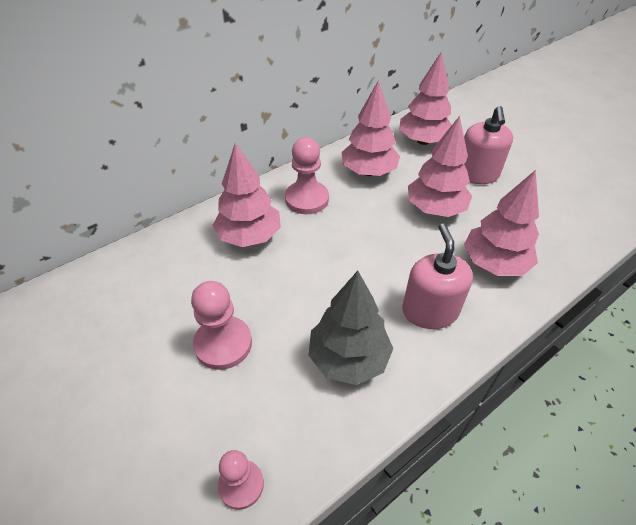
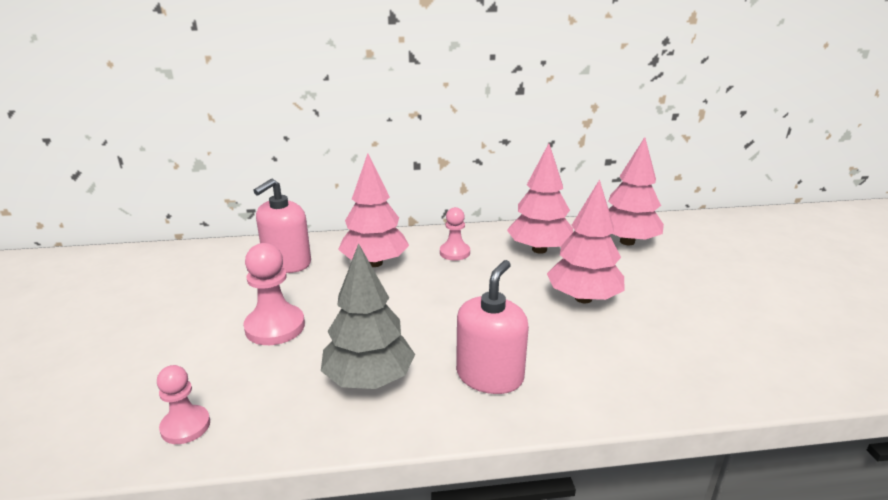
camera: 30 degrees right, 20 degrees down
(306, 199) = (454, 252): pink pawn -> pink pawn, size x0.64
(476, 174) = (665, 284): pink soap dispenser -> pink soap dispenser (287, 263)
(494, 263) = (607, 364): pink tree -> none

